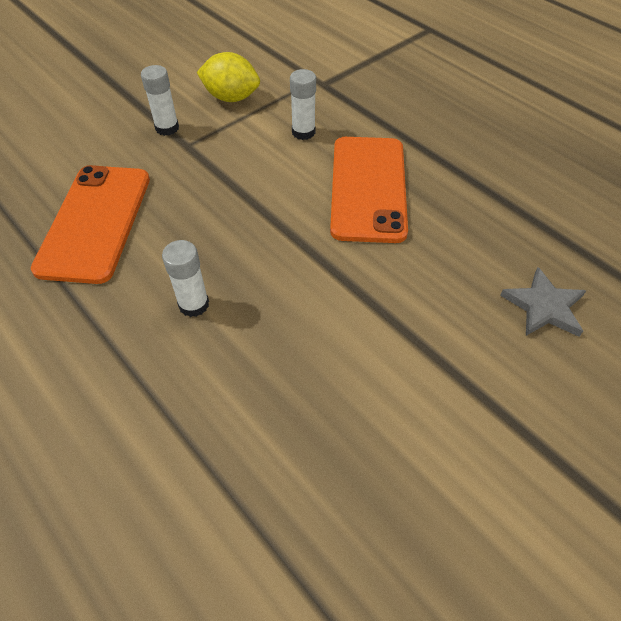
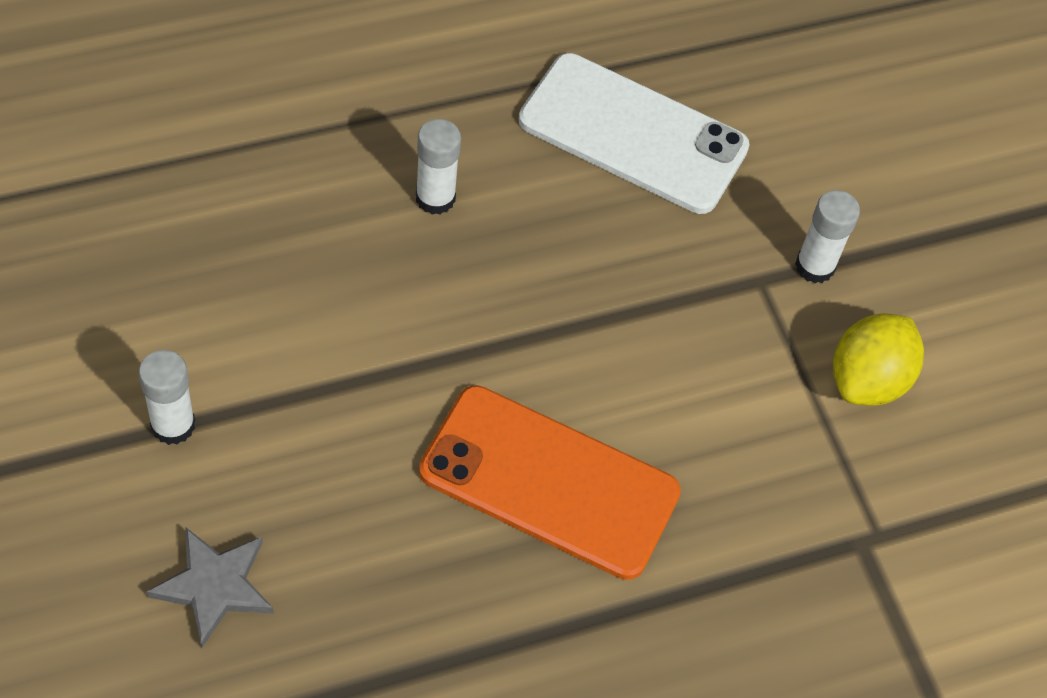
camera: 105 degrees right, 5 degrees up
(95, 222) = (633, 134): orange phone -> white phone
(303, 132) = (727, 450): white glue stick -> white glue stick (173, 425)

